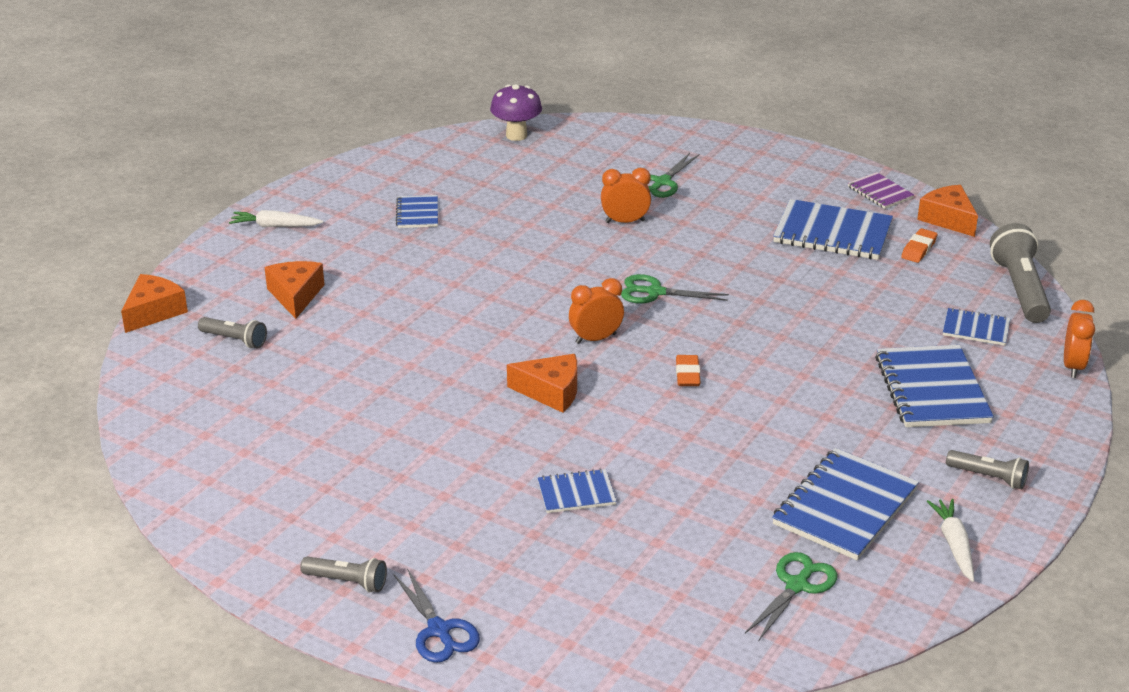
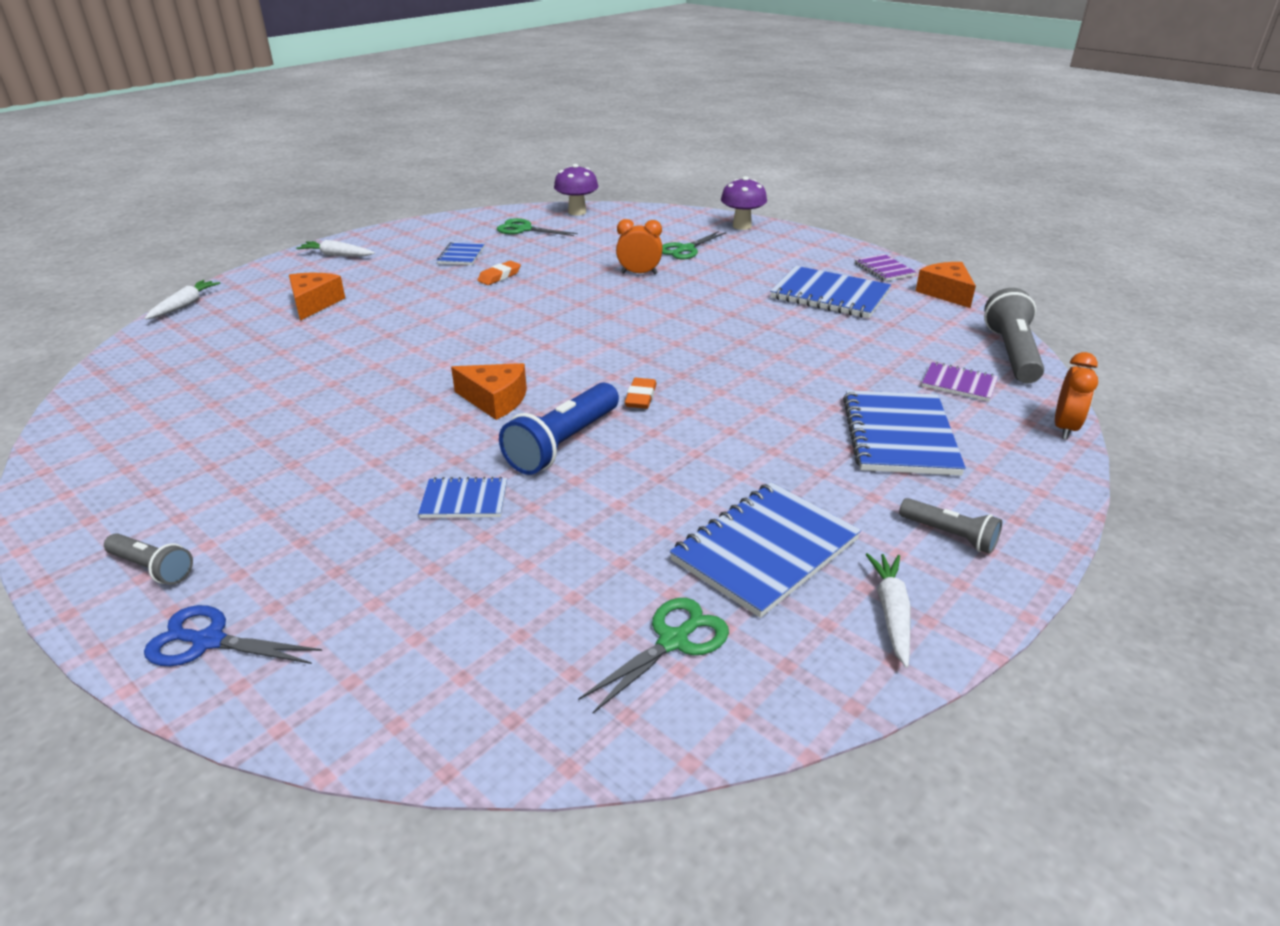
camera: 10 degrees right, 0 degrees up
(154, 312) = (184, 305): orange cheese -> white carrot
(235, 340) = (234, 332): grey flashlight -> none
(439, 630) = (209, 641): blue scissors -> blue scissors turned 120 degrees clockwise
(595, 338) = (564, 359): orange clock -> none
(637, 430) = (563, 444): none -> blue flashlight
(655, 292) = (641, 327): green scissors -> green scissors (524, 229)
(712, 142) = (741, 226): none -> purple mushroom
(918, 249) = (912, 313): orange eraser -> orange eraser (499, 276)
(976, 329) = (959, 384): blue notebook -> purple notebook

